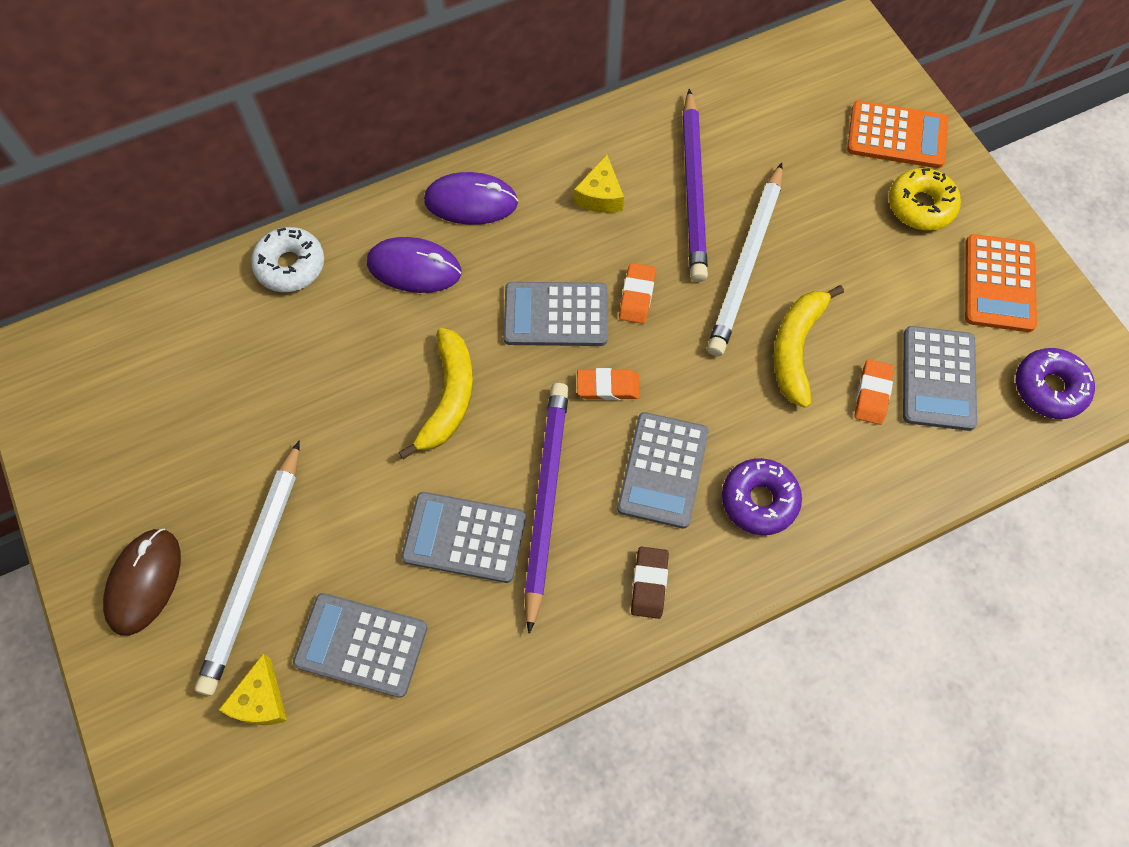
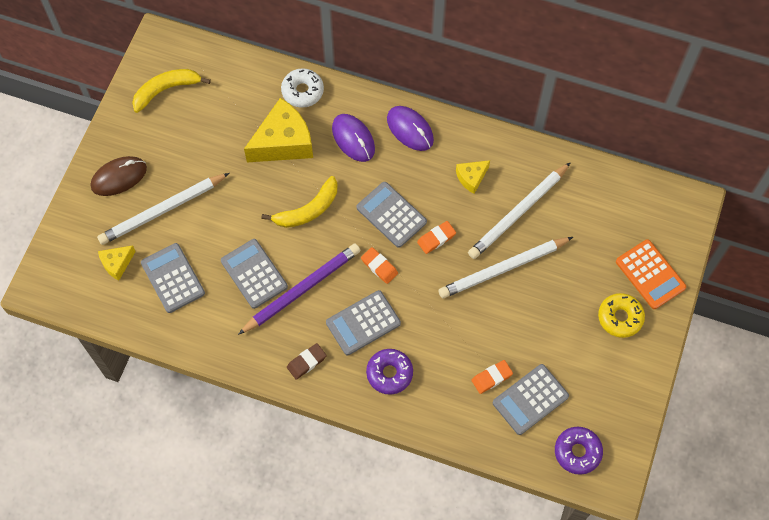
camera: 45 degrees right, 0 degrees up
(330, 345) = (283, 142): none -> yellow cheese
(693, 190) = (518, 213): purple pencil -> white pencil
(796, 348) = (481, 326): yellow banana -> yellow banana (166, 90)
(999, 284) = (613, 386): orange calculator -> none

